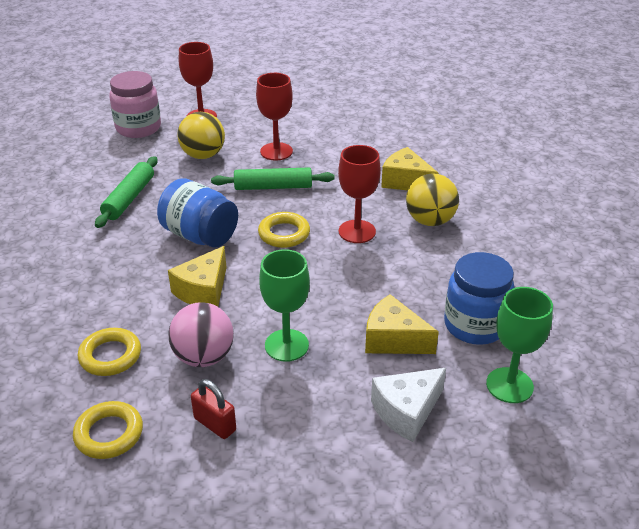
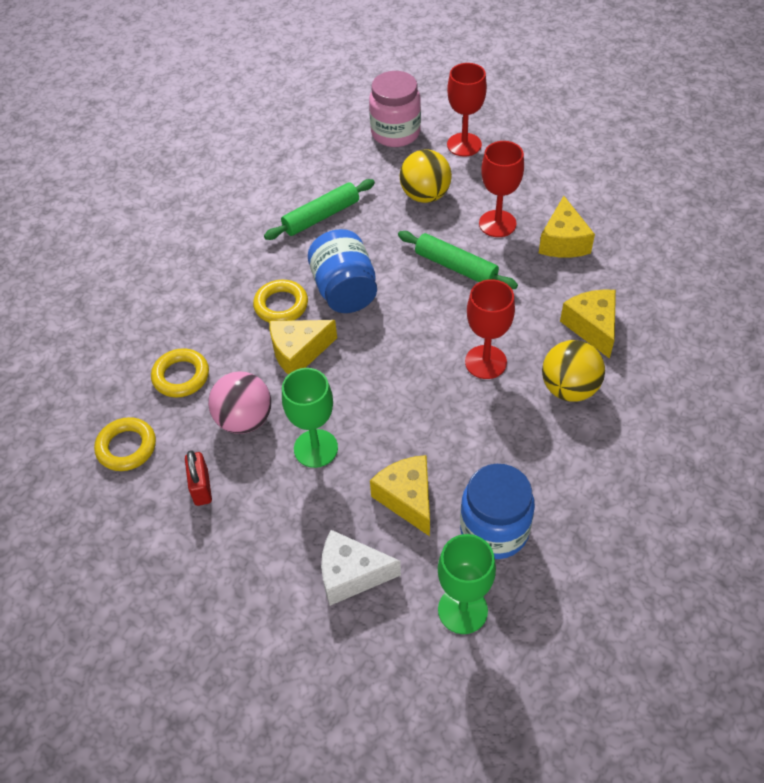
camera: 40 degrees right, 15 degrees up
(284, 234) = (417, 328): yellow ring -> yellow ring (281, 305)
(334, 144) = (563, 242): none -> yellow cheese

